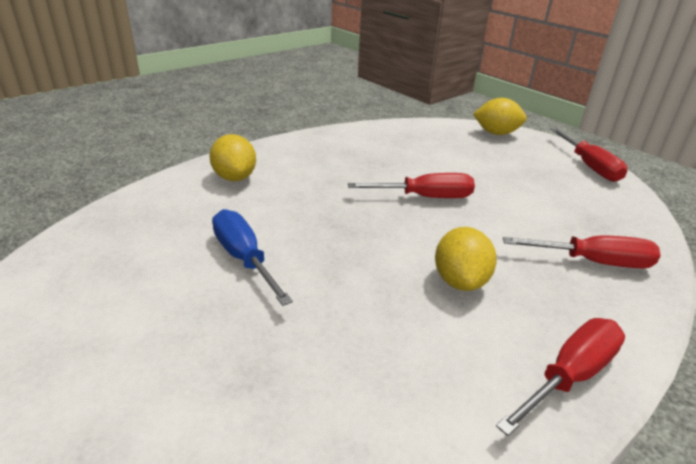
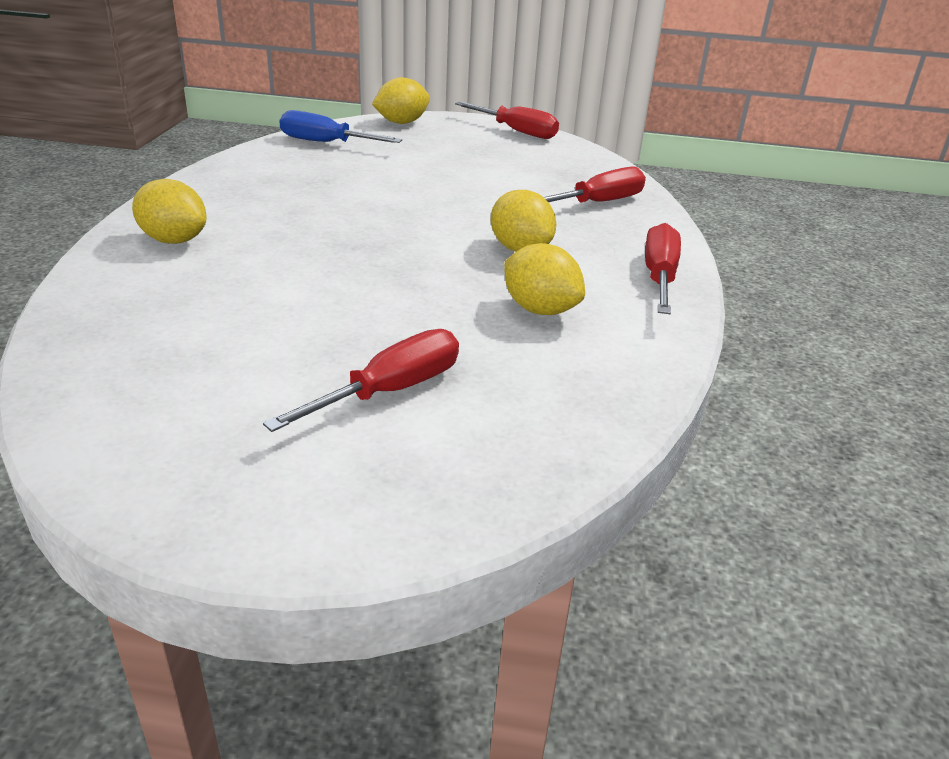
camera: 40 degrees left, 0 degrees up
(244, 259) = (307, 302): blue screwdriver -> blue screwdriver (326, 143)
(403, 353) = (540, 309): none -> yellow lemon
(425, 197) = (408, 197): red screwdriver -> red screwdriver (389, 391)

